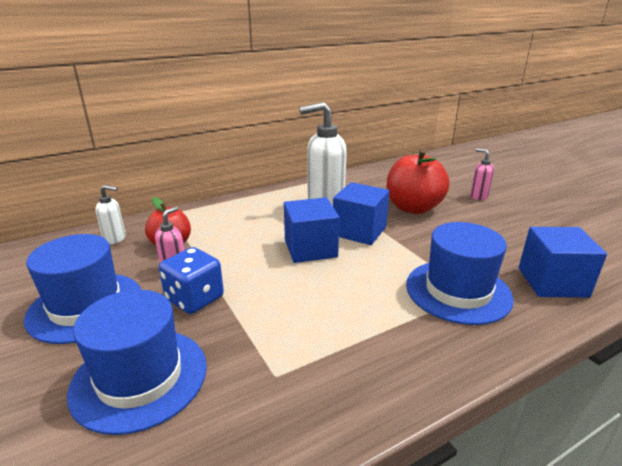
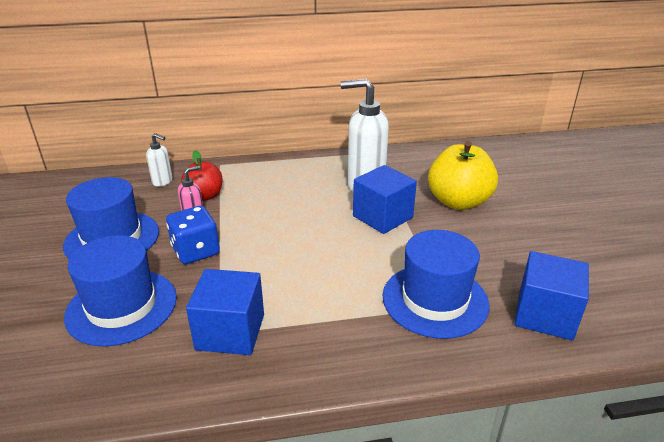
camera: 20 degrees right, 5 degrees up
(310, 248) = (323, 225): blue cube -> blue cube (230, 332)
(413, 208) = (458, 201): red apple -> yellow apple
(478, 196) = (544, 201): pink soap dispenser -> none

